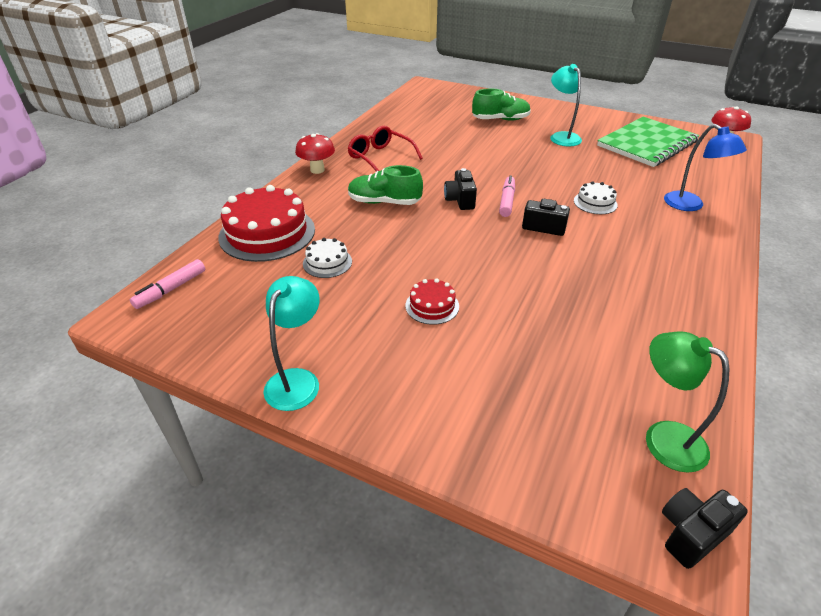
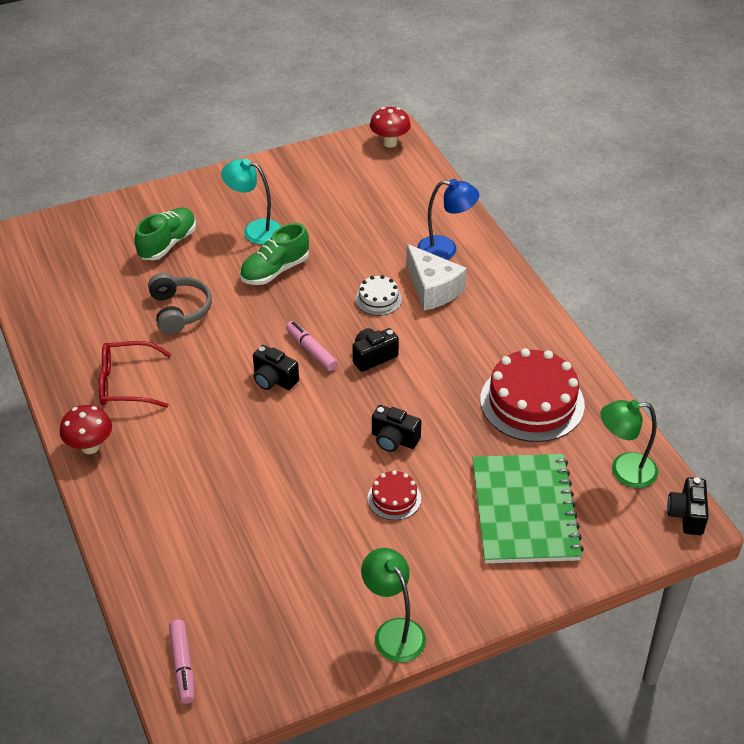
camera: 50 degrees left, 5 degrees up
(267, 233) = (166, 549): red cake -> red cake (532, 402)
(297, 380) = (393, 631): turquoise lamp -> green lamp
(327, 262) = (264, 531): white cake -> none
(384, 202) = (214, 433): green shoe -> green shoe (275, 270)
(459, 146) = (179, 311): none -> grey headphones
(486, 275) = (394, 439): none -> black camera
(646, 144) = (336, 190): green notebook -> green notebook (524, 510)
(647, 219) = (432, 289): none -> white cheese

